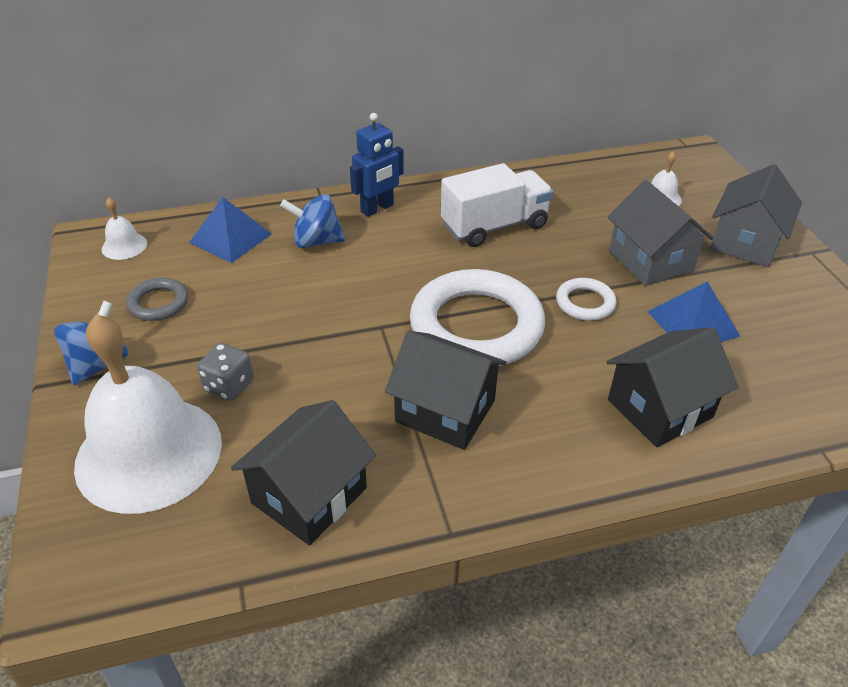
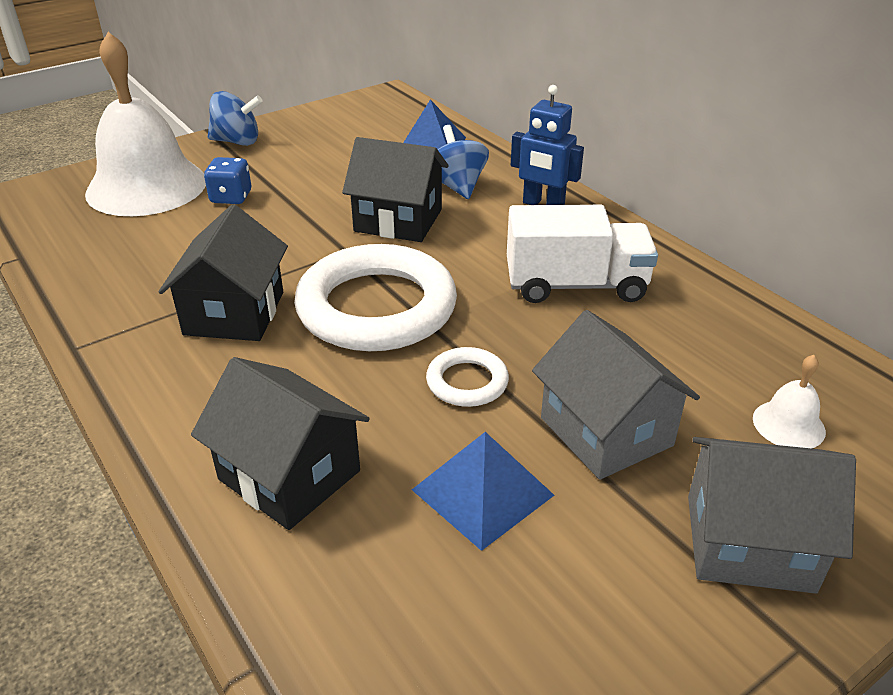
camera: 70 degrees right, 5 degrees down
(124, 246) = (386, 109): white bell -> none
(158, 303) = (320, 142): grey ring -> none
(229, 386) = (231, 197): grey dice -> blue dice
(309, 495) = (111, 264): black house -> black house (398, 220)
(494, 226) = (576, 285): white truck -> white truck turned 45 degrees counterclockwise
(650, 261) = (606, 431): grey house -> grey house turned 75 degrees counterclockwise

